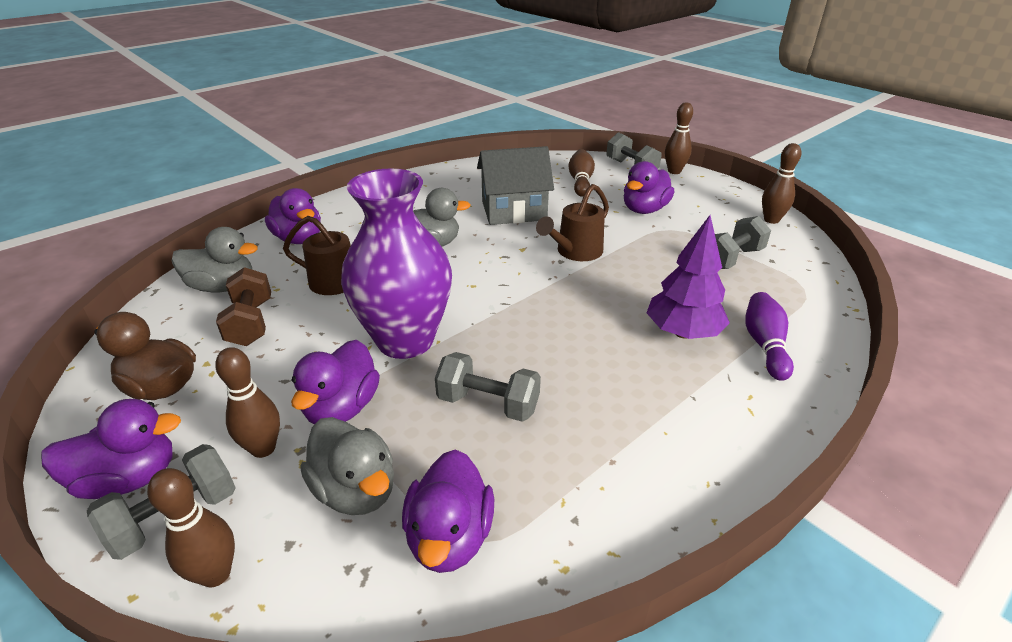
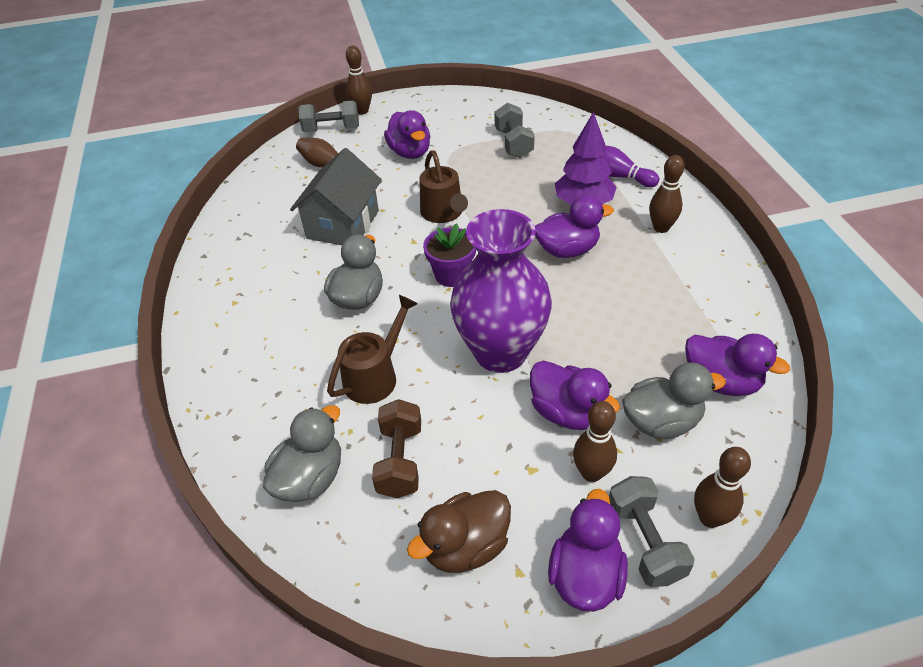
camera: 60 degrees left, 10 degrees up
(251, 323) = (400, 460): brown dumbbell -> brown dumbbell turned 75 degrees clockwise
(299, 239) = (258, 396): purple duck -> purple duck (567, 250)
(488, 404) = (606, 326): grey dumbbell -> none
(493, 282) = (452, 275): none -> purple flower pot
(771, 220) = (478, 103): brown bowling pin -> brown bowling pin (661, 228)

